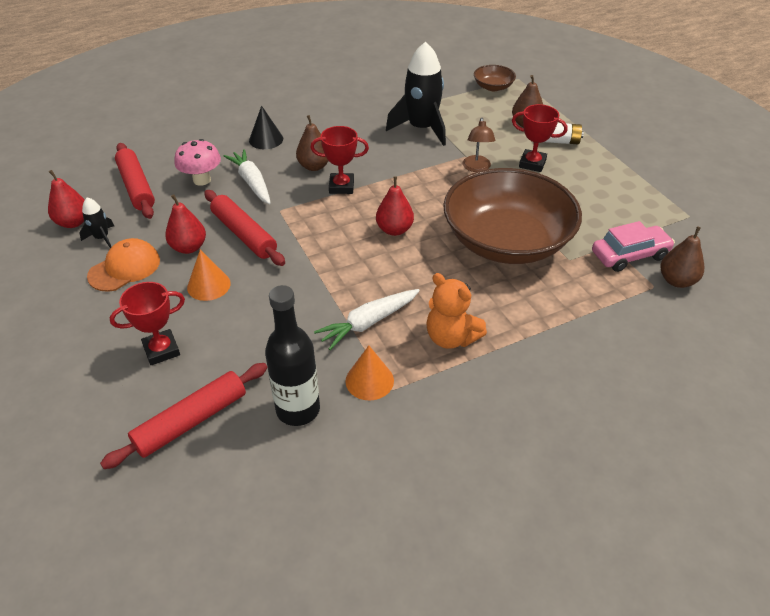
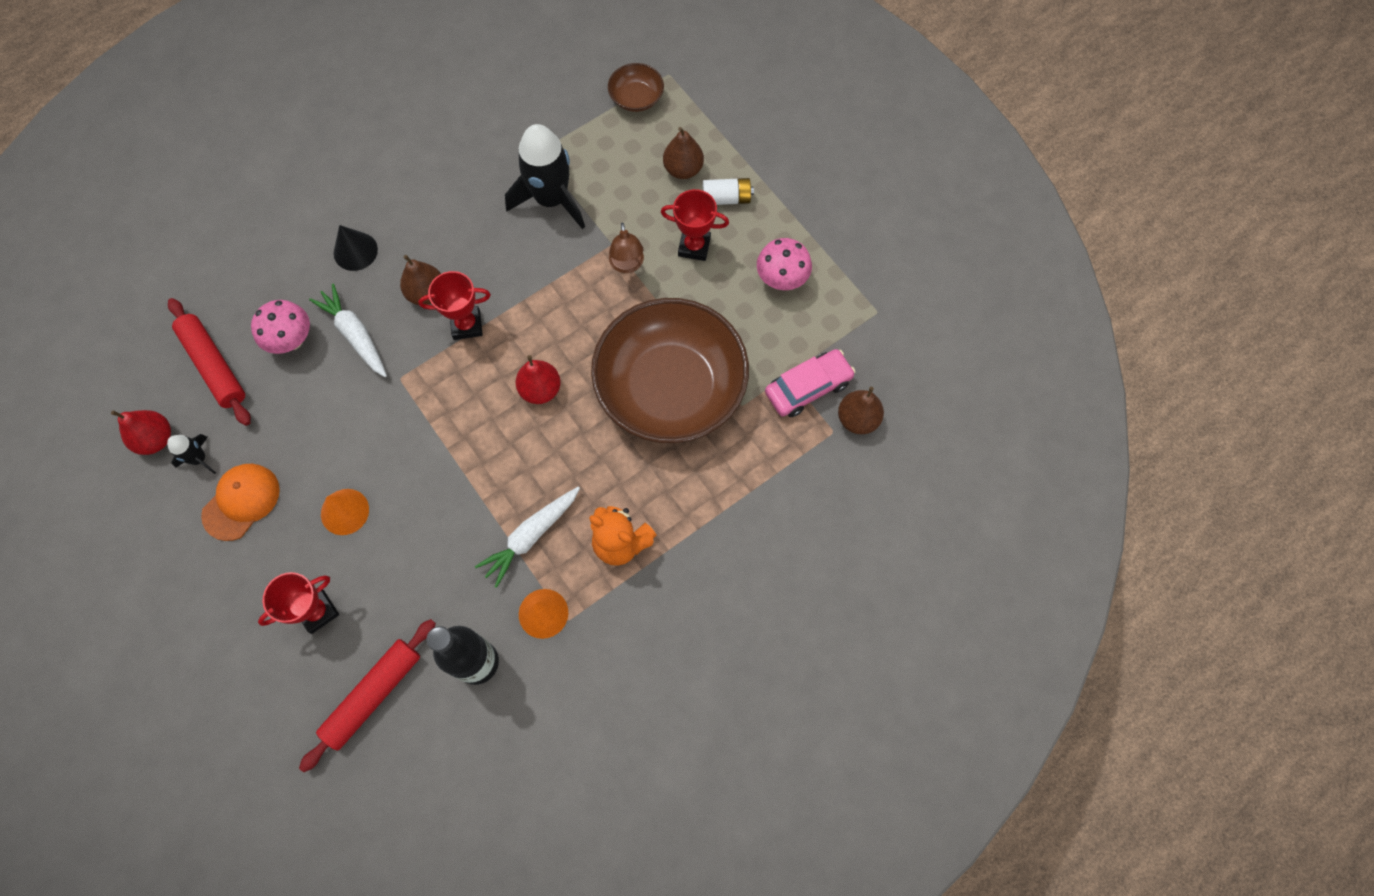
camera: 10 degrees left, 25 degrees up
(189, 247) = (307, 457): red pear -> none
(244, 234) = (366, 425): red rolling pin -> none
(605, 189) = (781, 279): none -> pink mushroom

